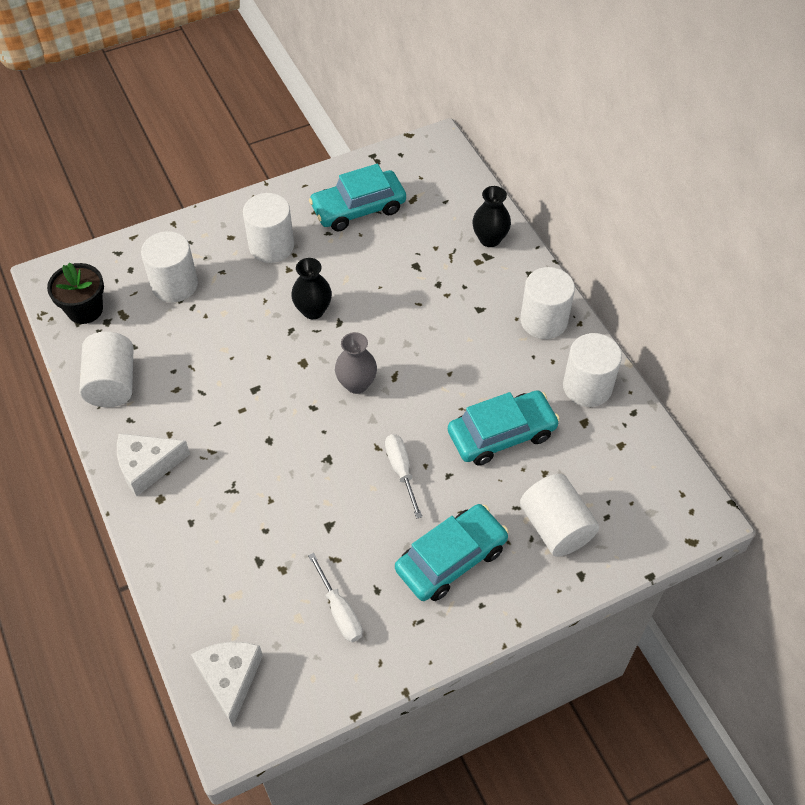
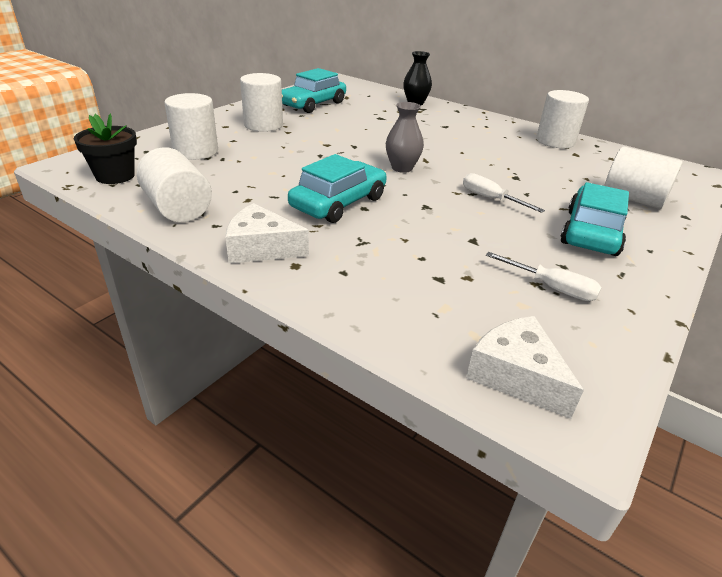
camera: 30 degrees left, 20 degrees down
(147, 466) = (261, 248): white cheese -> white cheese turned 60 degrees clockwise
(313, 310) = (328, 144): black vase -> none
(501, 434) = (534, 168): turquoise car -> turquoise car (338, 203)
(543, 320) = (491, 124): white cylinder -> none

